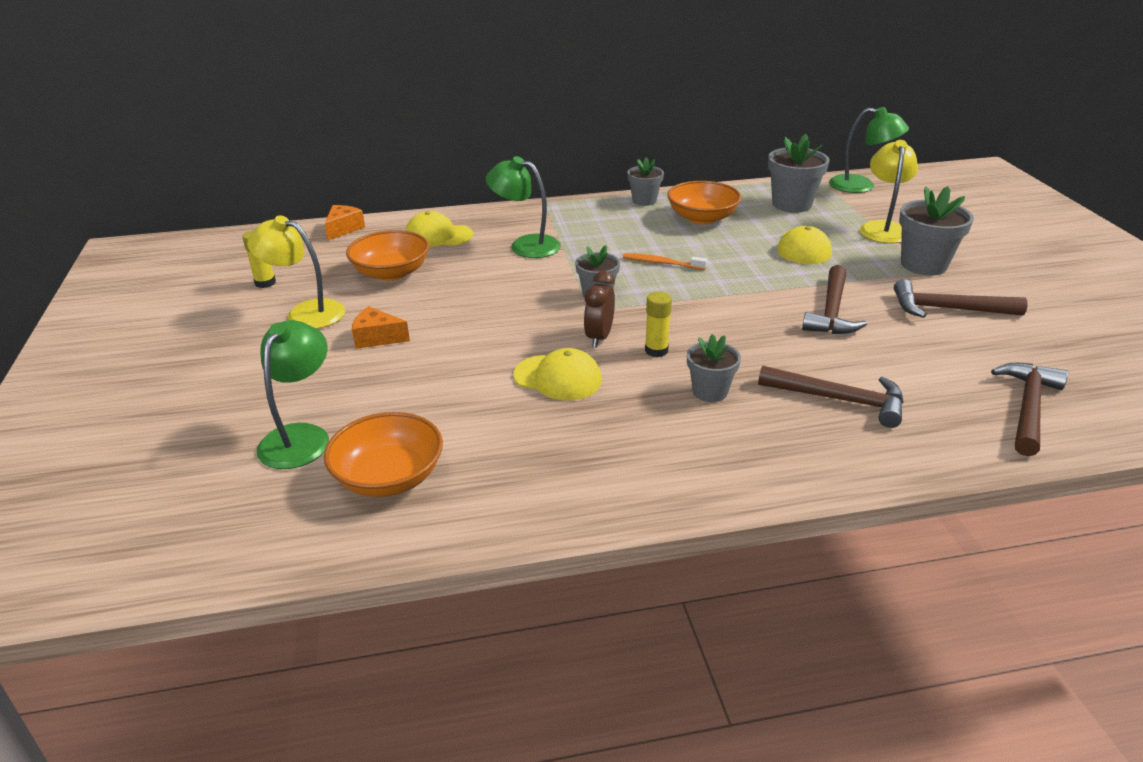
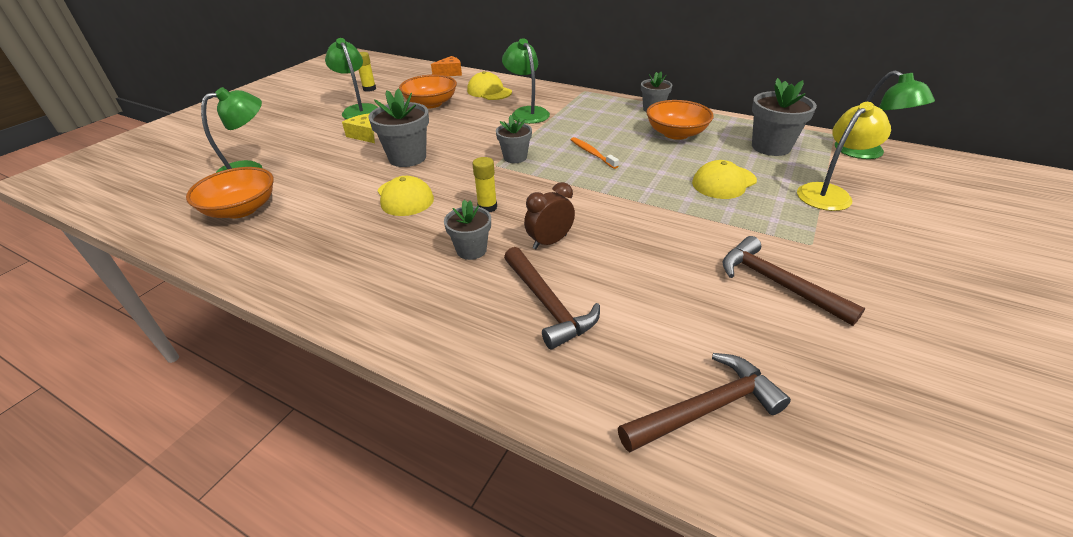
camera: 40 degrees right, 5 degrees up
(305, 313) = (359, 110): yellow lamp -> green lamp
(377, 338) = (364, 135): orange cheese -> yellow cheese
(599, 337) = (469, 184): brown clock -> brown clock (549, 242)
(832, 311) = (662, 237): brown hammer -> none
(923, 265) = (818, 237): grey flower pot -> grey flower pot (407, 158)

